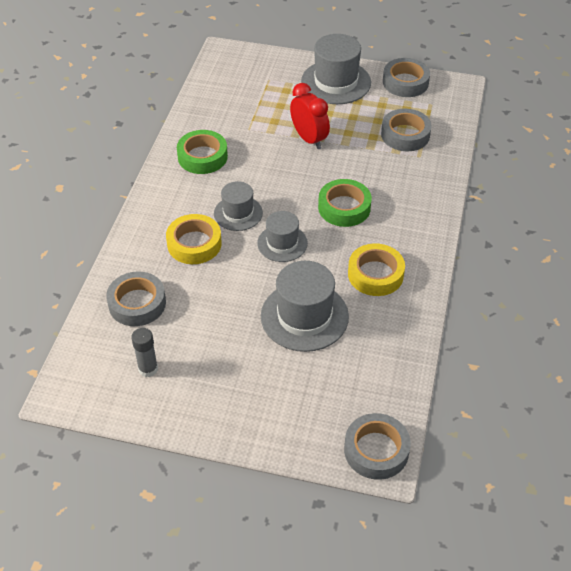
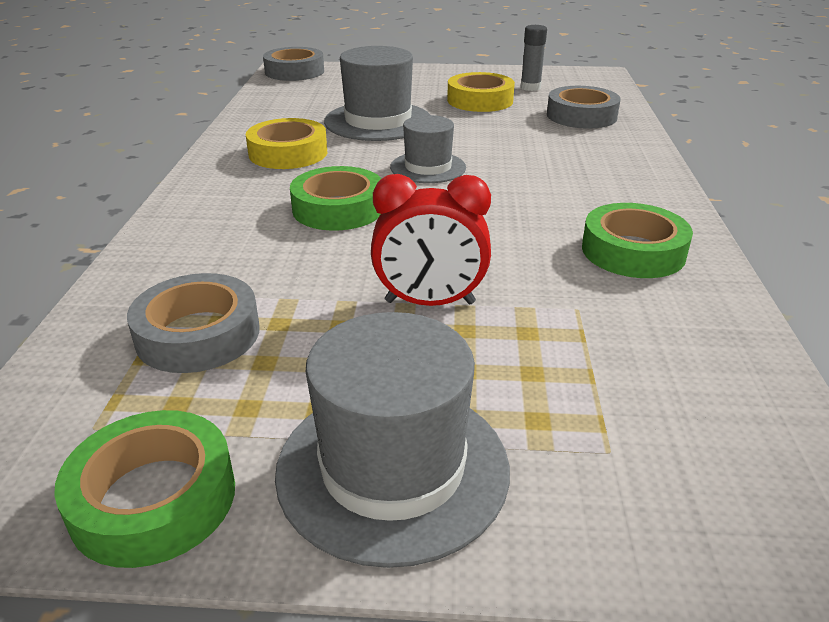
camera: 170 degrees right, 15 degrees down
(194, 244) = (554, 158): yellow tape -> yellow tape (480, 100)
(238, 213) = (512, 189): grey hat -> none
(309, 139) = (430, 302): red clock -> red clock turned 45 degrees counterclockwise
(405, 82) = (153, 498): grey tape -> green tape

